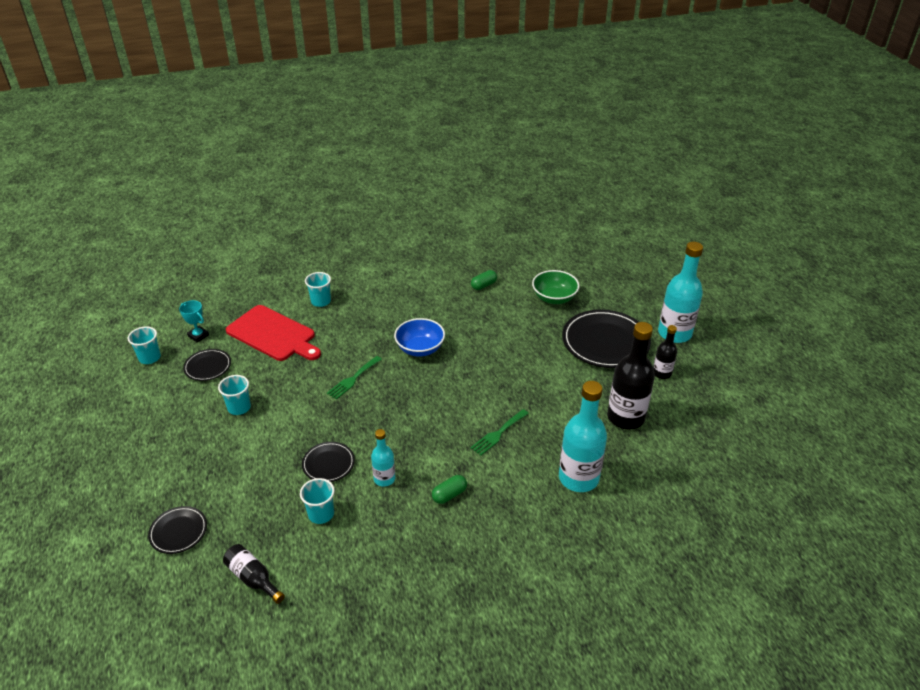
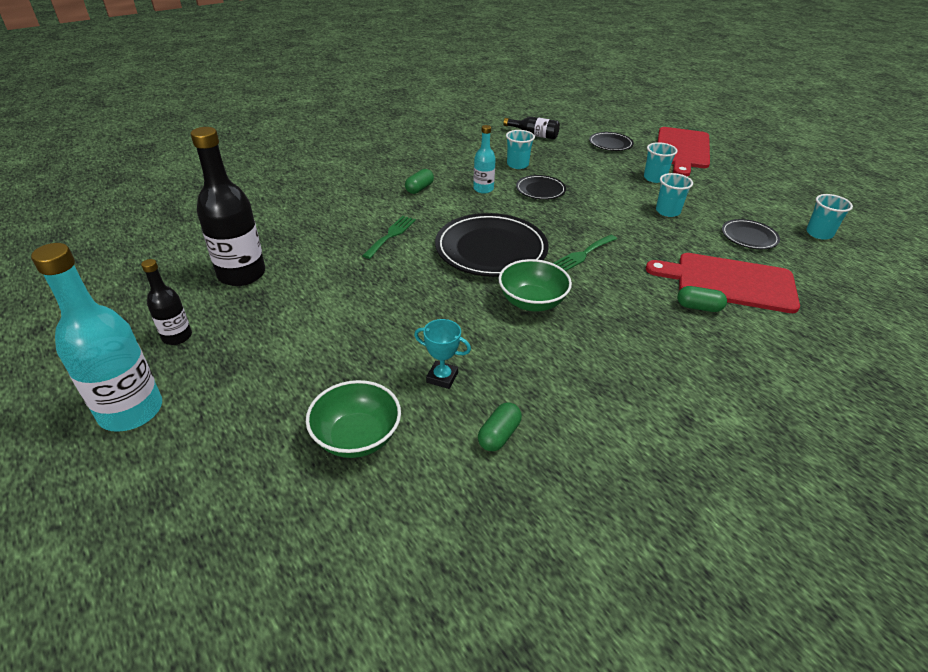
camera: 160 degrees right, 0 degrees up
(111, 498) = (682, 150): none -> red cutting board
(198, 336) = (809, 263): turquoise trophy -> turquoise trophy (442, 377)
(315, 323) = (698, 307): none -> green capsule
(321, 301) = (729, 340): turquoise cup -> turquoise cup (654, 178)
(353, 379) = (583, 254): green fork -> green fork turned 150 degrees counterclockwise
(420, 349) = (532, 302): blue bowl -> green bowl
(578, 478) = (299, 216): turquoise bottle -> none
(605, 342) = (260, 368): black plate -> black plate (491, 249)

